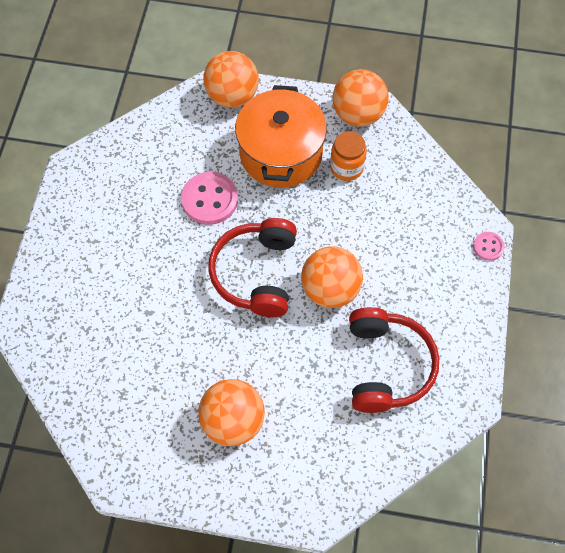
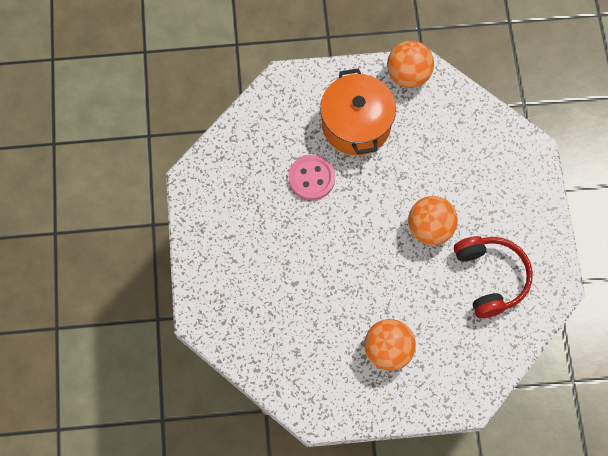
camera: 15 degrees left, 5 degrees up
(232, 96) = (300, 83): orange ball -> none
(256, 273) = (368, 230): red headphones -> none
(346, 167) = (412, 123): orange jar -> none
(488, 247) = (541, 163): pink button -> none

